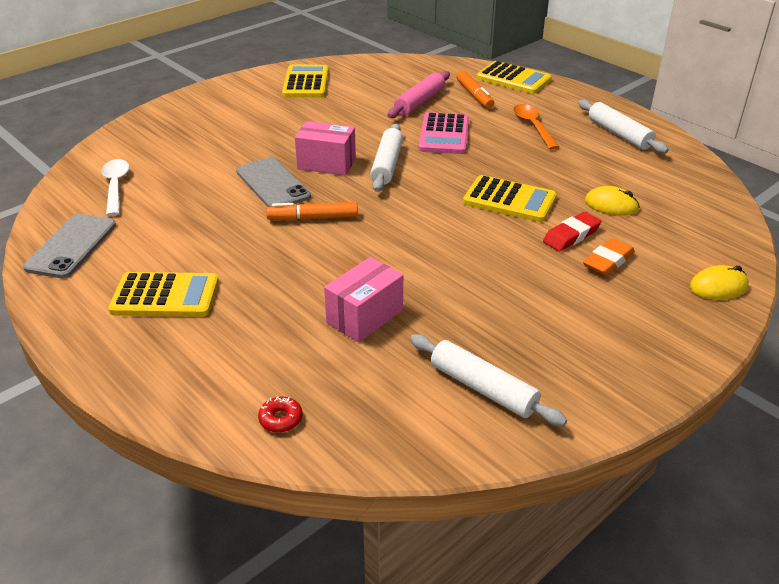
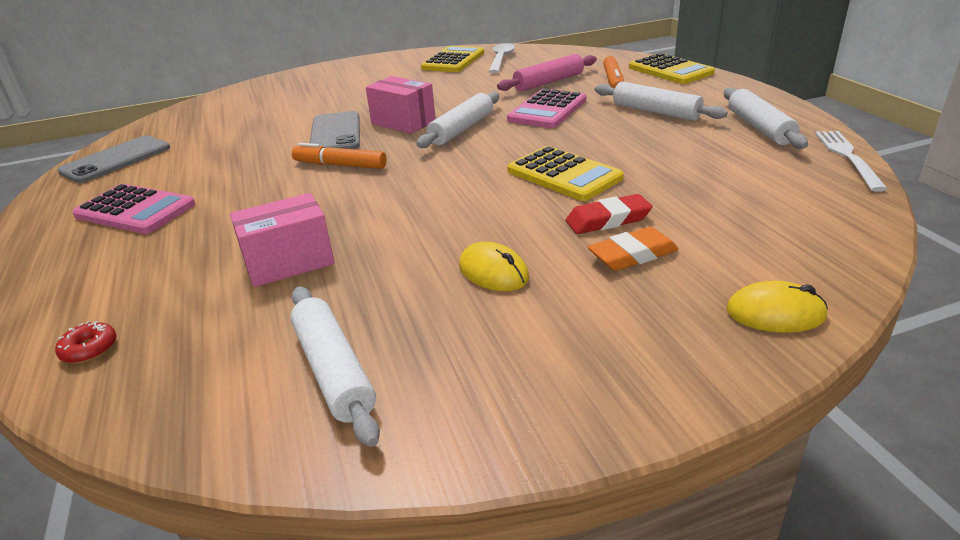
camera: 25 degrees right, 5 degrees down
(116, 186) = (205, 121): white spoon -> white spoon (501, 59)
(165, 296) = (135, 210): yellow calculator -> pink calculator
(533, 126) = (655, 111): orange spoon -> white rolling pin
(611, 205) = (689, 195): yellow mouse -> yellow mouse (493, 272)
(692, 155) = (847, 157): none -> white fork

